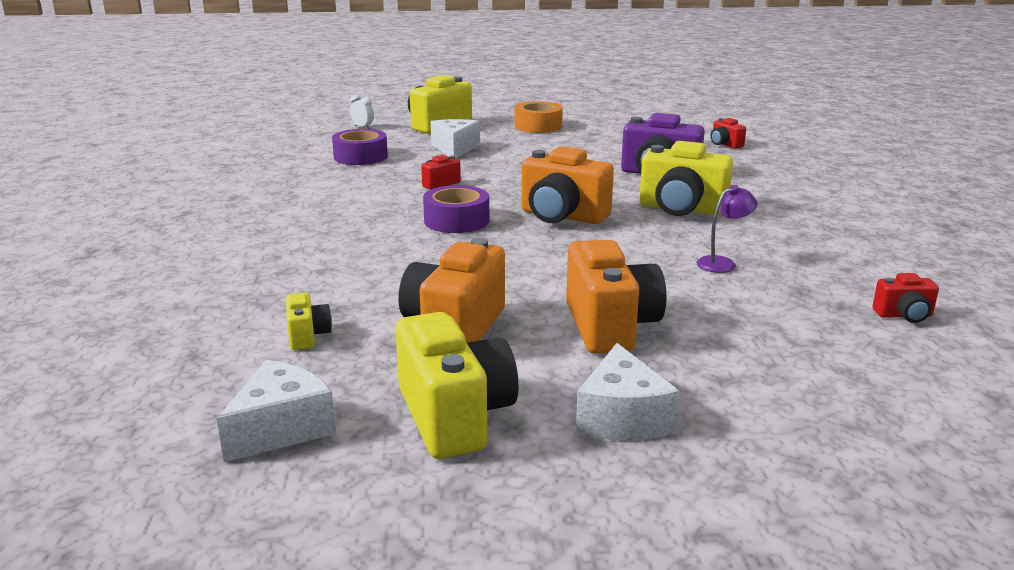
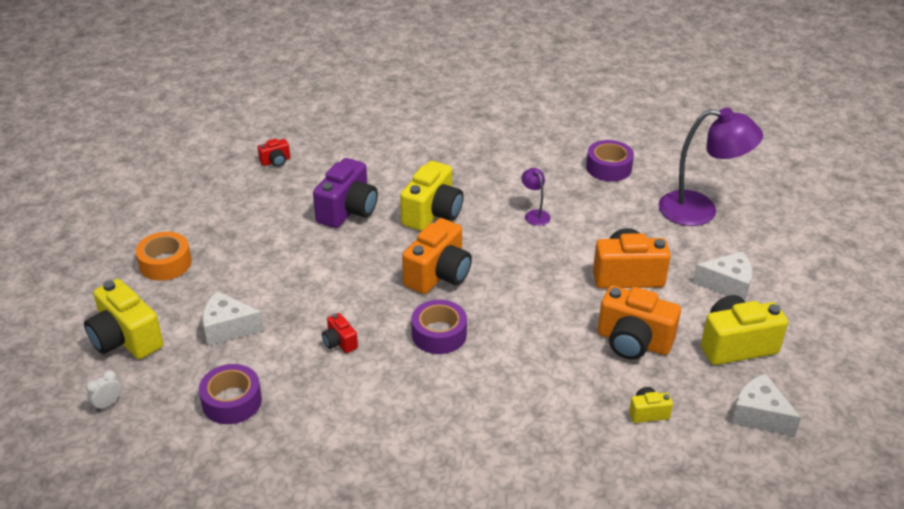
camera: 85 degrees left, 15 degrees up
(846, 400) = (700, 210): none -> purple lamp
(904, 315) = (608, 168): red camera -> purple tape

